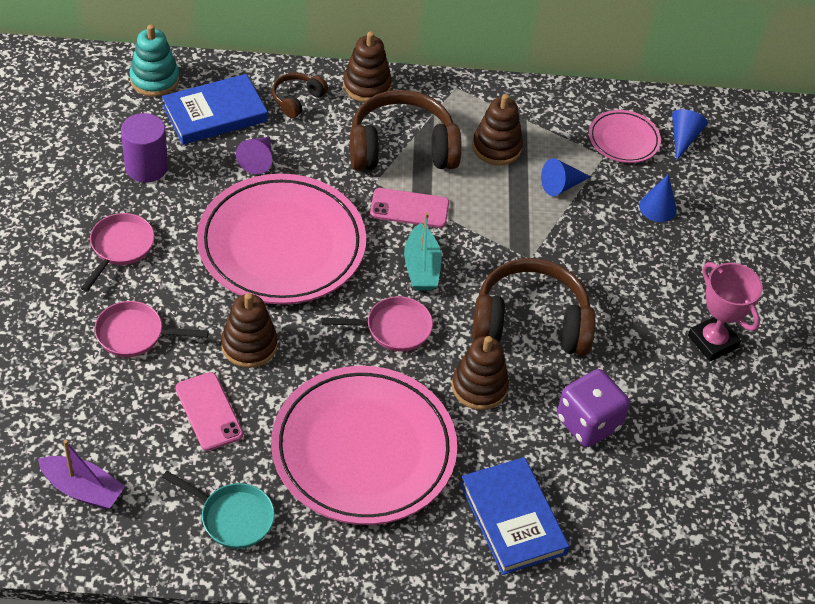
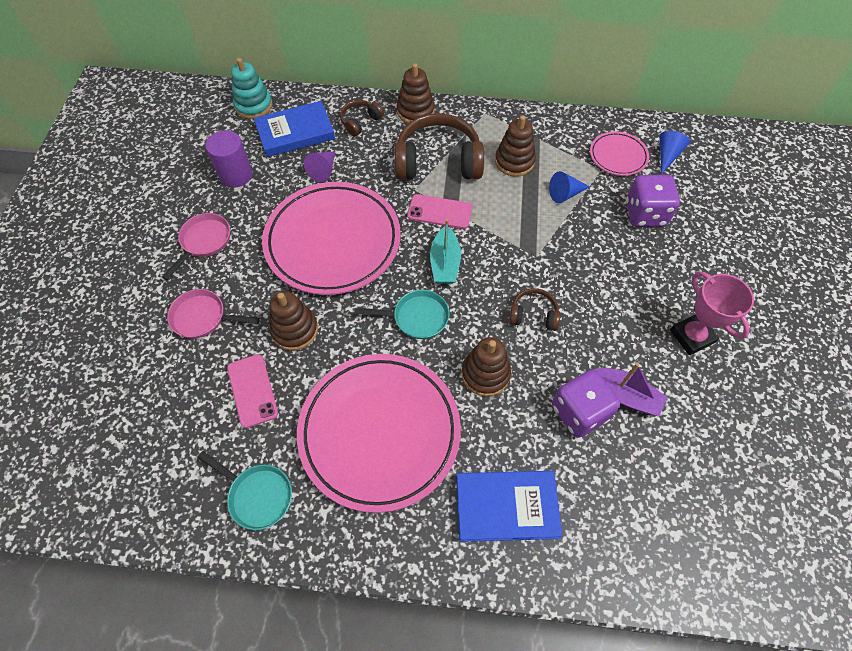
camera: 10 degrees right, 10 degrees up
(83, 489) = (134, 462): purple boat -> purple boat (625, 395)
(393, 328) = (417, 317): pink pan -> turquoise pan
(512, 519) = (506, 507): blue book -> blue book turned 75 degrees counterclockwise
(530, 323) = (533, 315): brown headphones -> brown headphones, size x0.48
(657, 207) = (645, 214): blue cone -> purple dice

